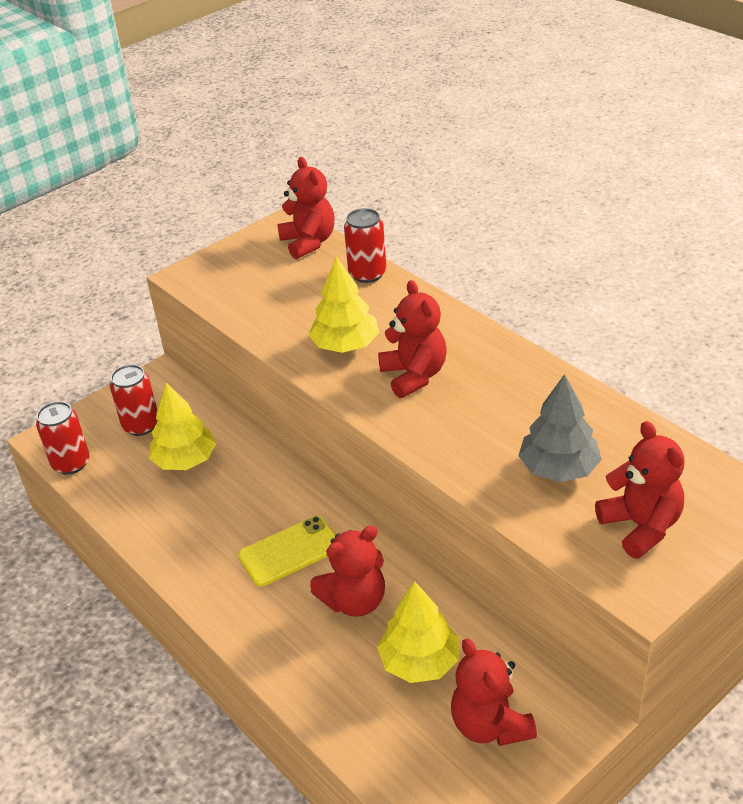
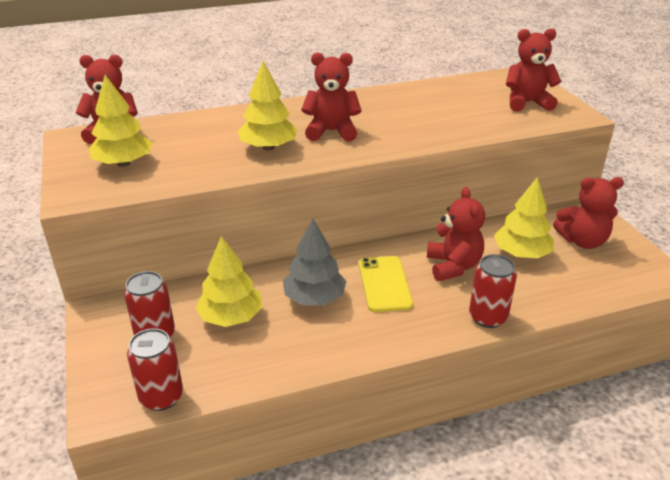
camera: 70 degrees left, 5 degrees down
(257, 274) = (123, 163): none -> yellow tree
(367, 274) = (191, 121): red can -> red can (487, 317)
(559, 468) = (464, 111): grey tree -> grey tree (314, 298)

